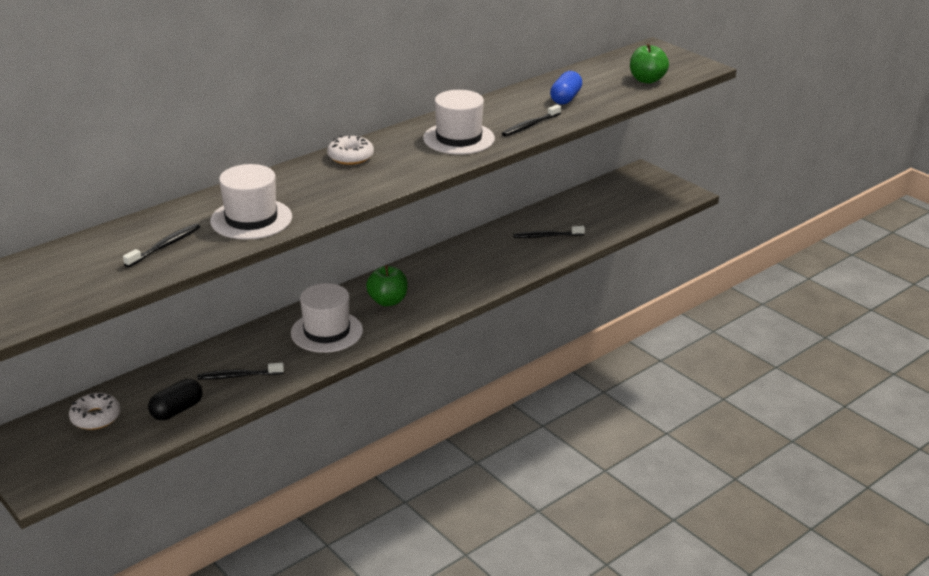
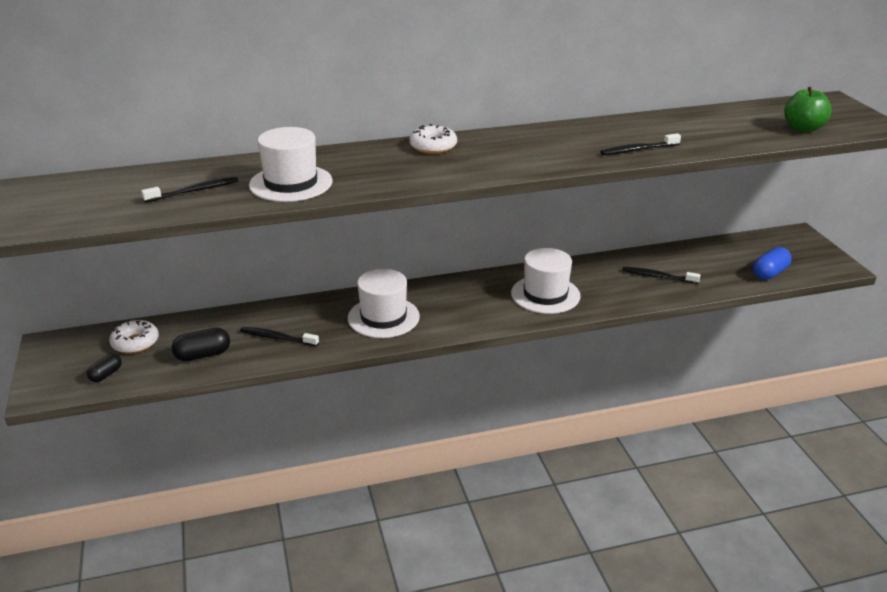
camera: 25 degrees right, 0 degrees up
(92, 454) = (106, 375): none -> black capsule
(388, 301) = (459, 302): green apple -> none
(459, 138) = (553, 149): white hat -> white hat (545, 294)
(565, 98) = (697, 131): blue capsule -> blue capsule (769, 273)

